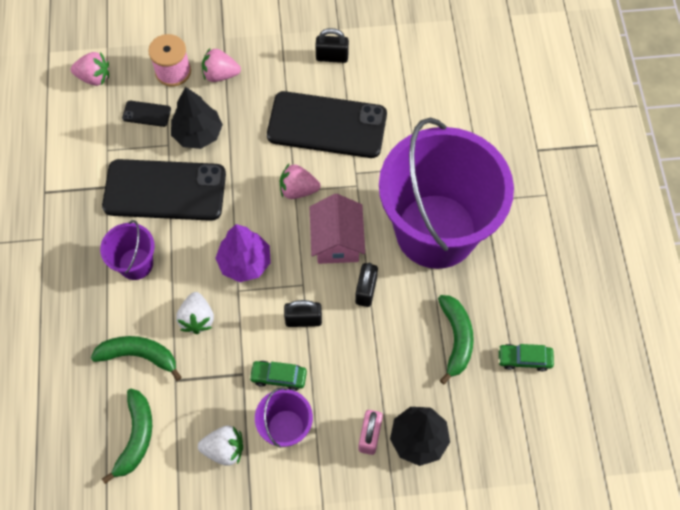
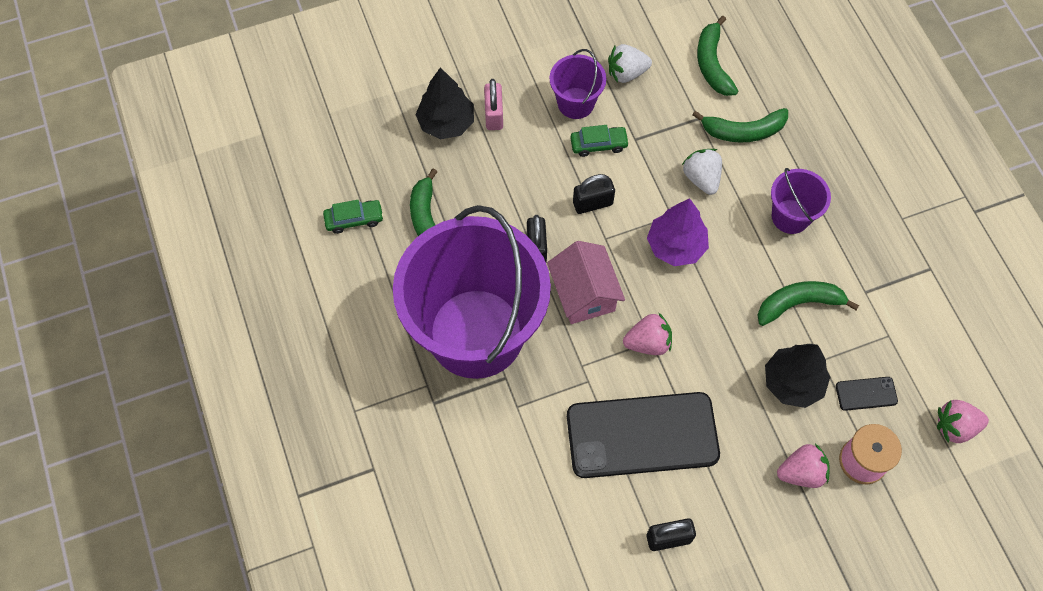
camera: 165 degrees right, 0 degrees up
(165, 190) = (798, 304): black phone -> green banana

